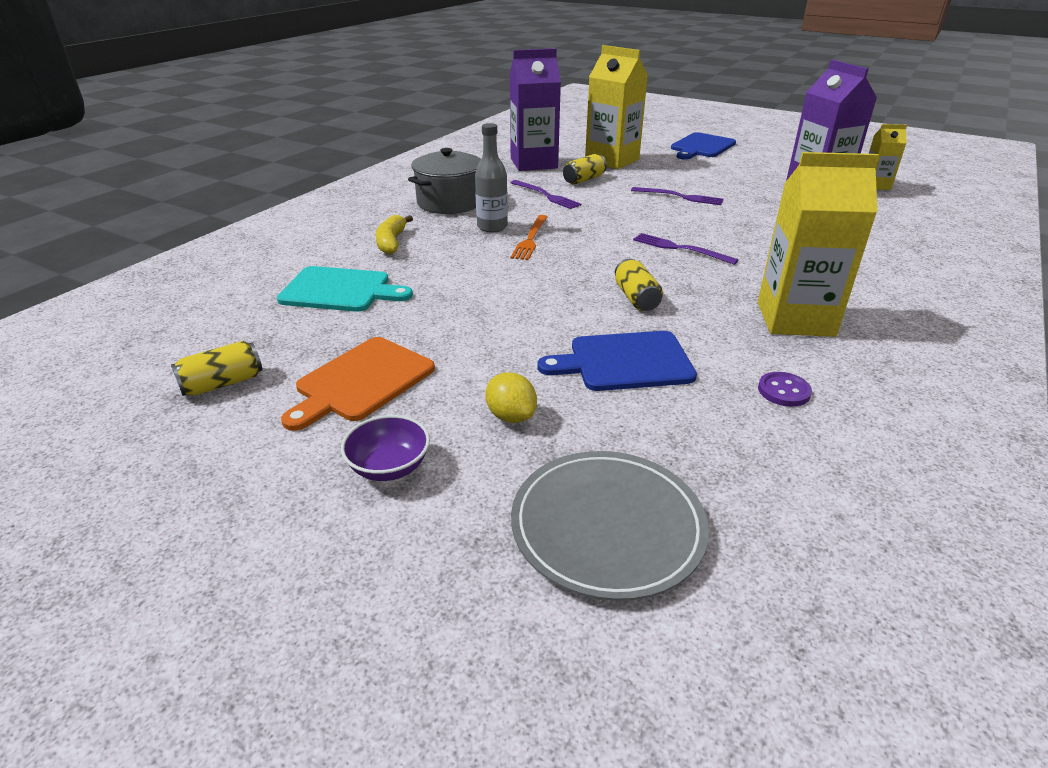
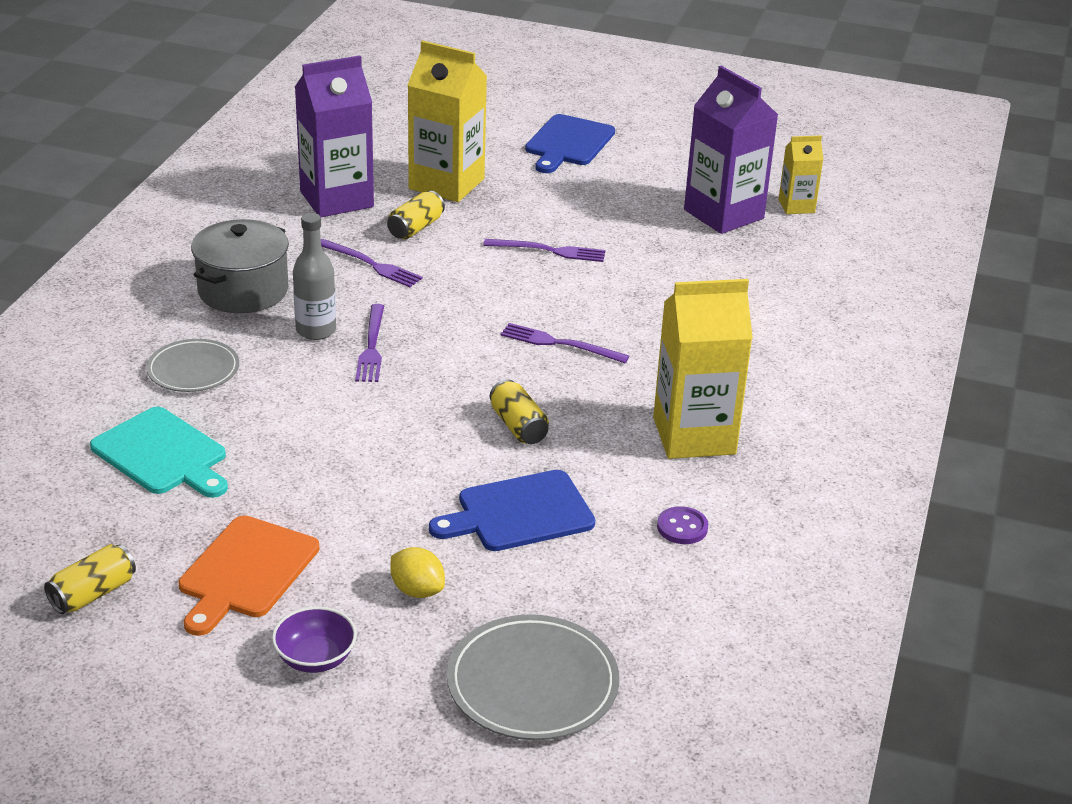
camera: 15 degrees left, 0 degrees up
(340, 290) = (162, 454): turquoise cutting board -> turquoise cutting board turned 45 degrees clockwise
(392, 242) = (193, 370): yellow banana -> grey plate
(530, 239) = (371, 346): orange fork -> purple fork

